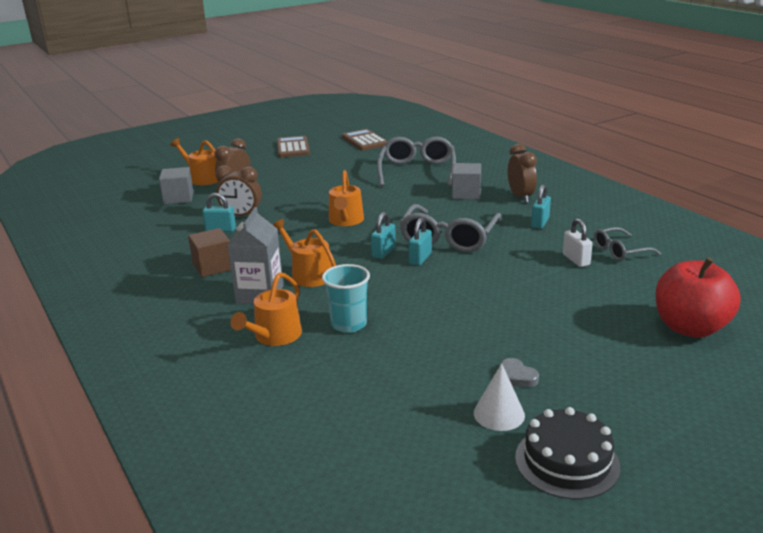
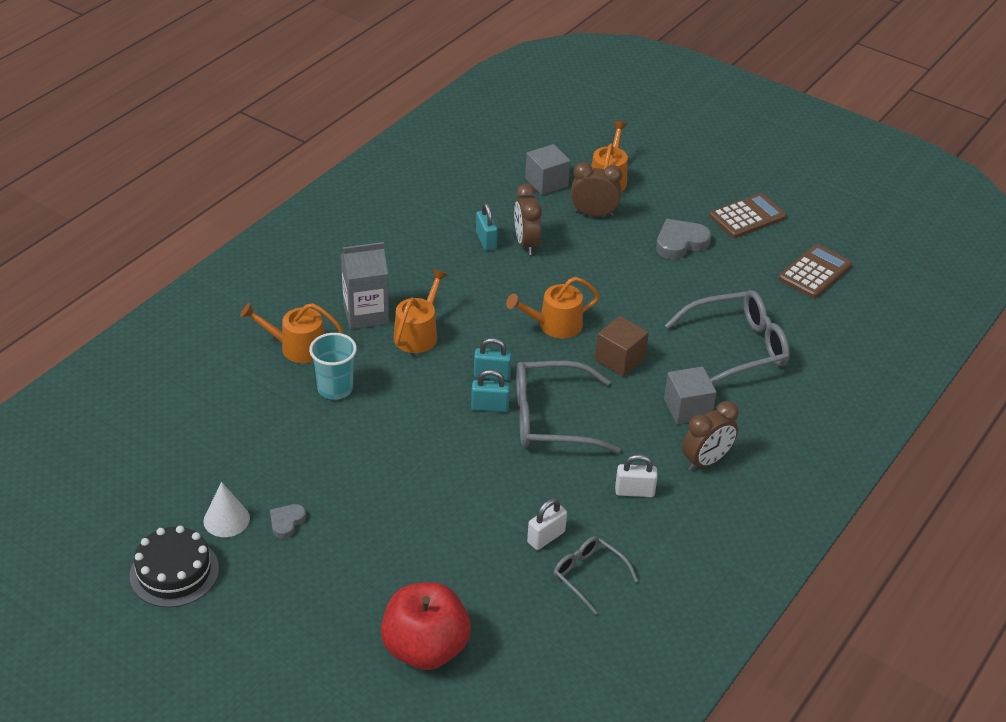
camera: 65 degrees right, 15 degrees up
(213, 267) = (405, 264): brown cube -> brown cube (620, 359)
(297, 169) = (680, 243): none -> grey heart
(540, 223) = (634, 491): turquoise padlock -> white padlock

